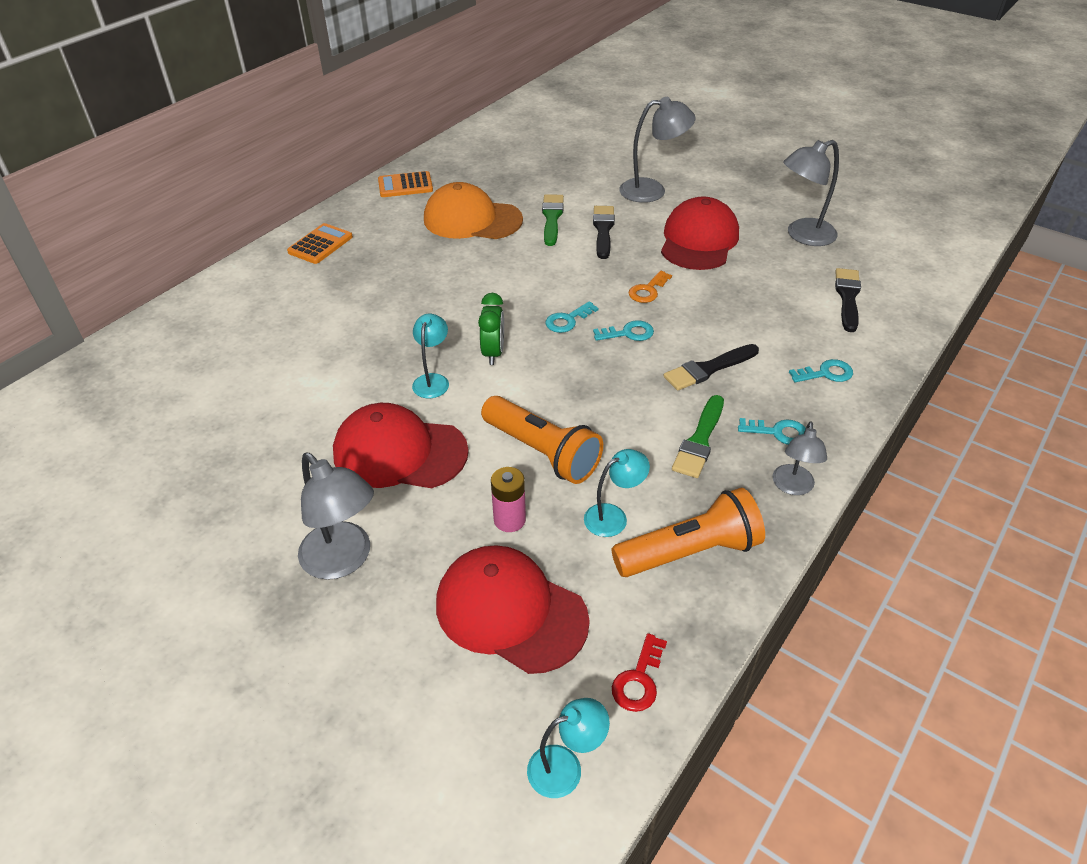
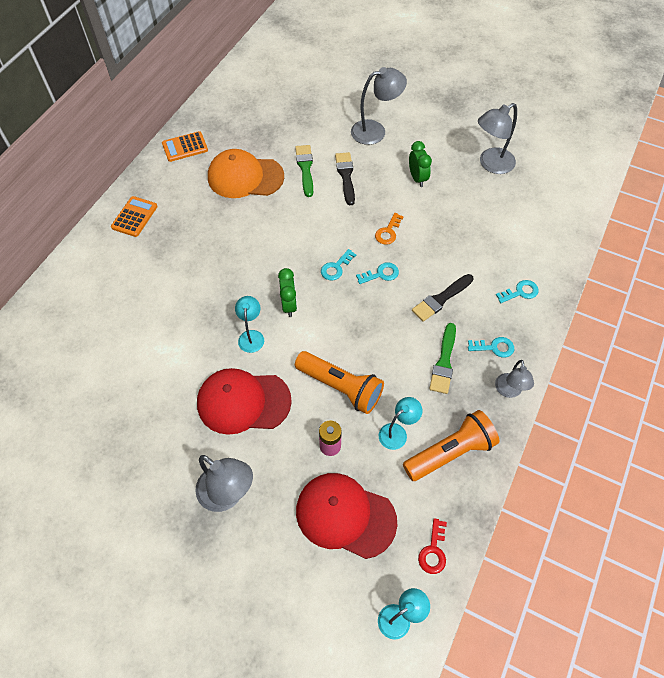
camera: 10 degrees left, 15 degrees up
(699, 240) = (417, 178): red cap -> green clock
(847, 297) = (528, 221): black brush -> none

